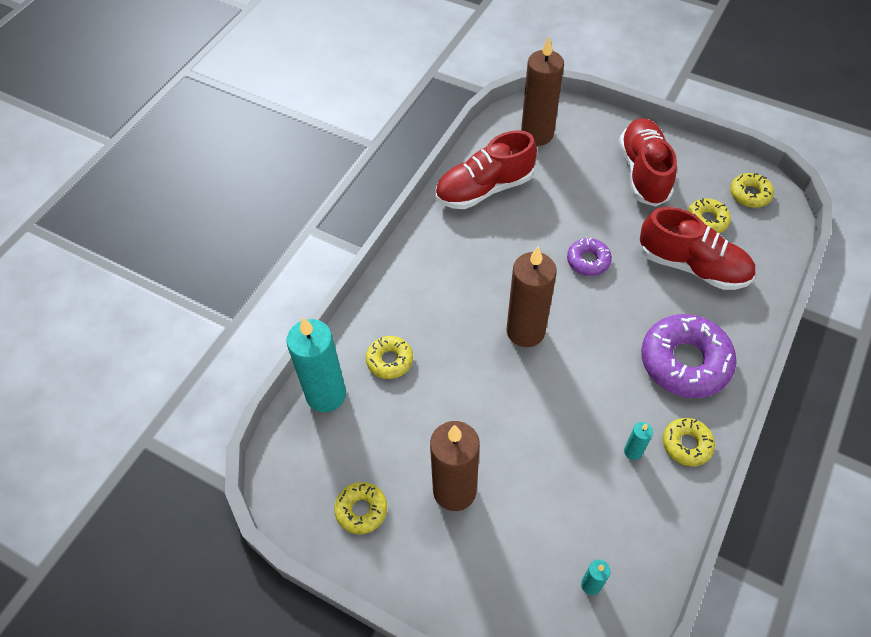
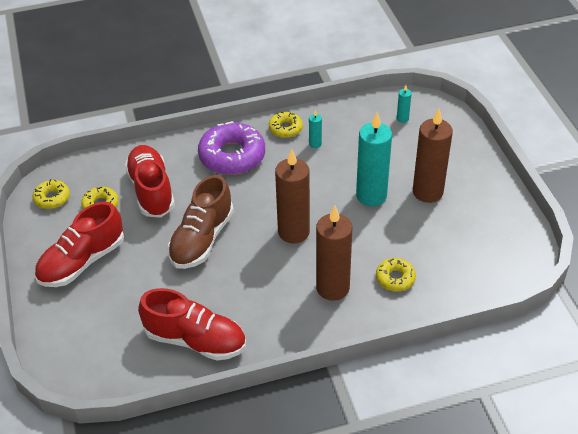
camera: 135 degrees left, 10 degrees down
(326, 395) = (456, 289): turquoise candle -> turquoise candle (371, 195)
(361, 510) = (489, 219): yellow donut -> none
(537, 134) = (99, 350): brown candle -> brown candle (332, 288)
(588, 261) = (202, 239): purple donut -> brown shoe

